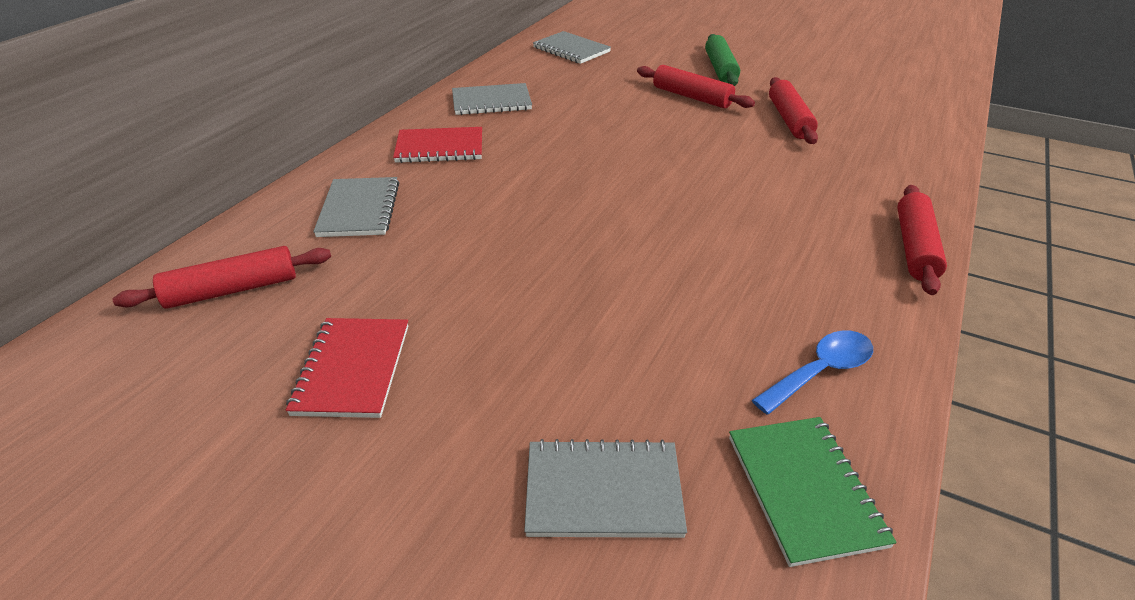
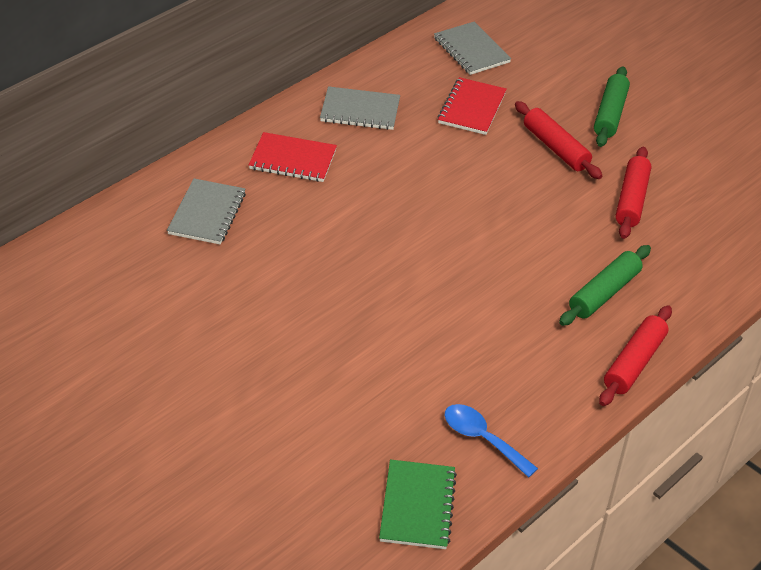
camera: 15 degrees right, 5 degrees up
(232, 290) = (100, 268): red rolling pin -> none
(352, 369) = (169, 352): red notebook -> red notebook (472, 108)
(603, 491) = (295, 473): grey notebook -> none
(820, 371) = (482, 439): blue spoon -> blue spoon turned 120 degrees counterclockwise
(828, 193) = (604, 293): none -> green rolling pin

